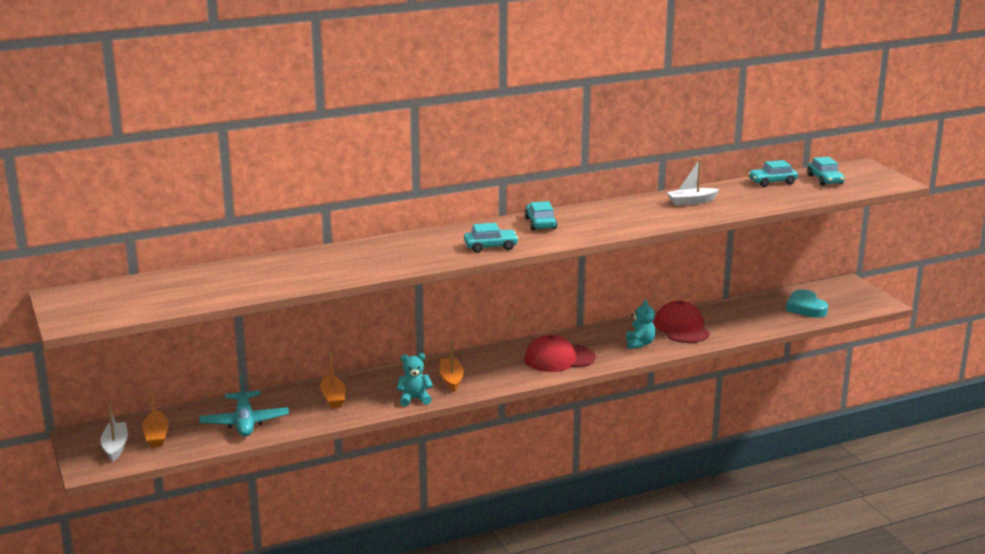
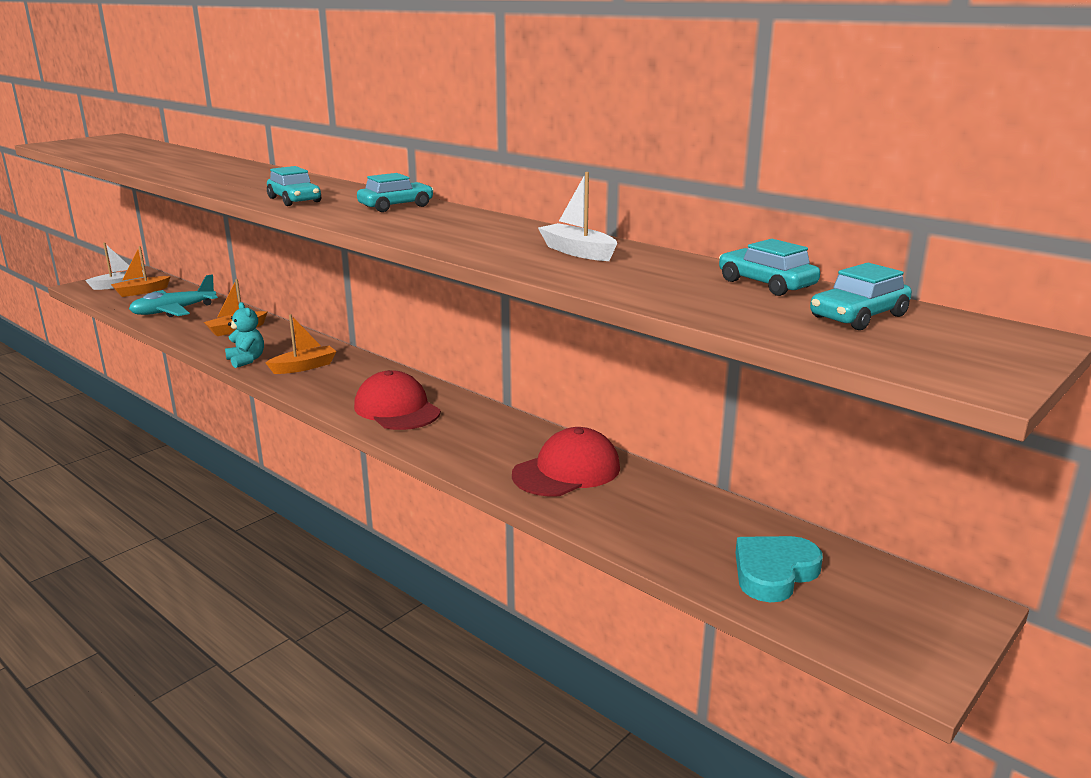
camera: 65 degrees right, 0 degrees up
(640, 344) = (482, 450): turquoise teddy bear -> none

